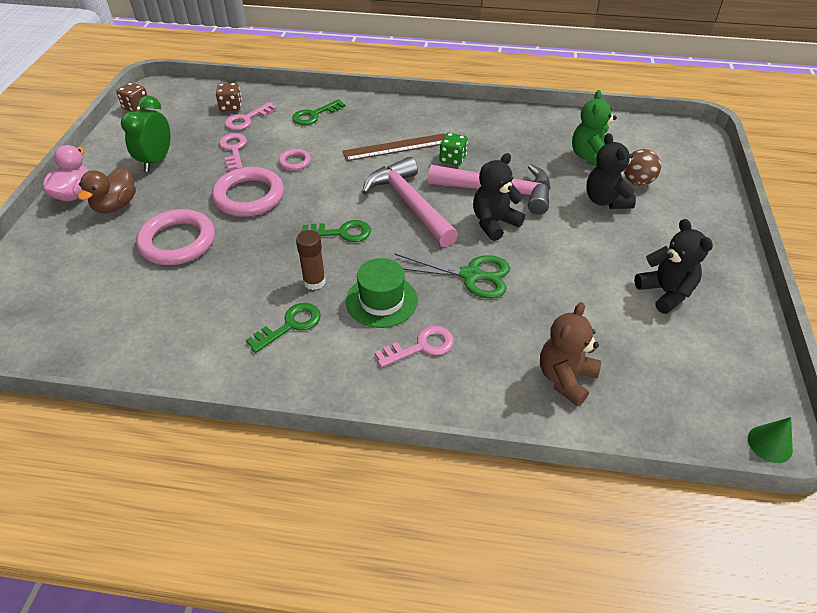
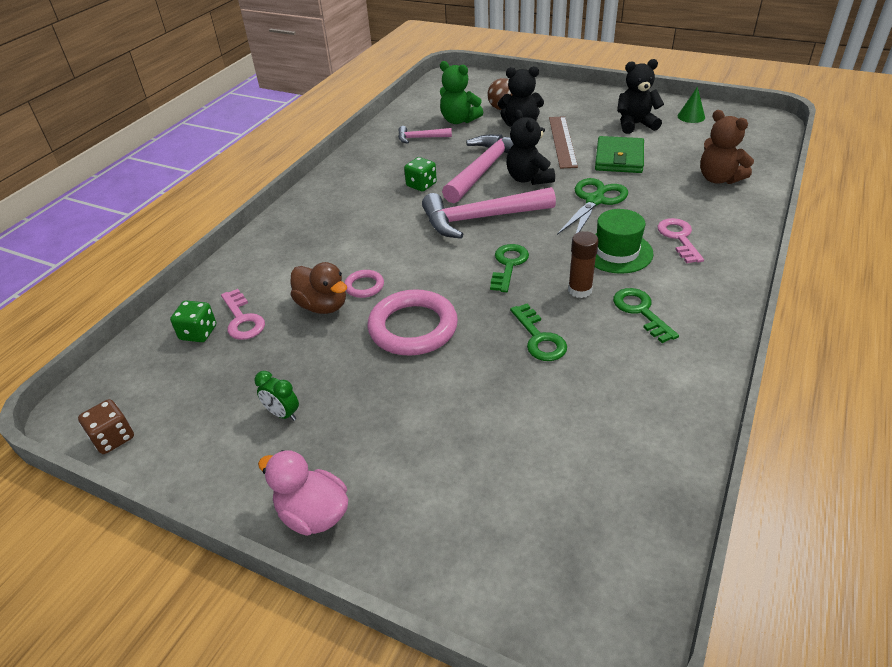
camera: 70 degrees left, 5 degrees down
(116, 205) = (369, 460): brown duck -> brown duck (323, 306)
(156, 161) = (283, 414): green clock -> green clock, size x0.56
(177, 242) = (476, 394): pink ring -> none
(231, 107) = (198, 333): brown dice -> green dice
(233, 150) = (305, 335): pink key -> none
(314, 115) = (276, 263): green key -> green key (539, 338)
(396, 147) = (380, 214): brown ruler -> brown ruler (562, 141)
(539, 141) = (421, 138): none -> pink hammer
(571, 286) = (619, 158): none -> green wallet
(770, 444) = (776, 122): green cone -> green cone (691, 116)

